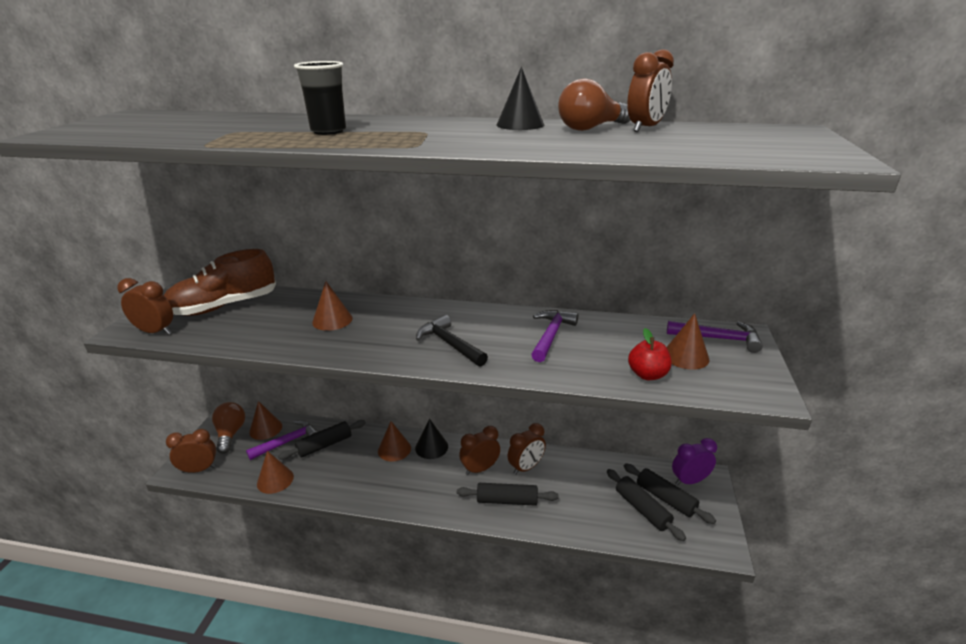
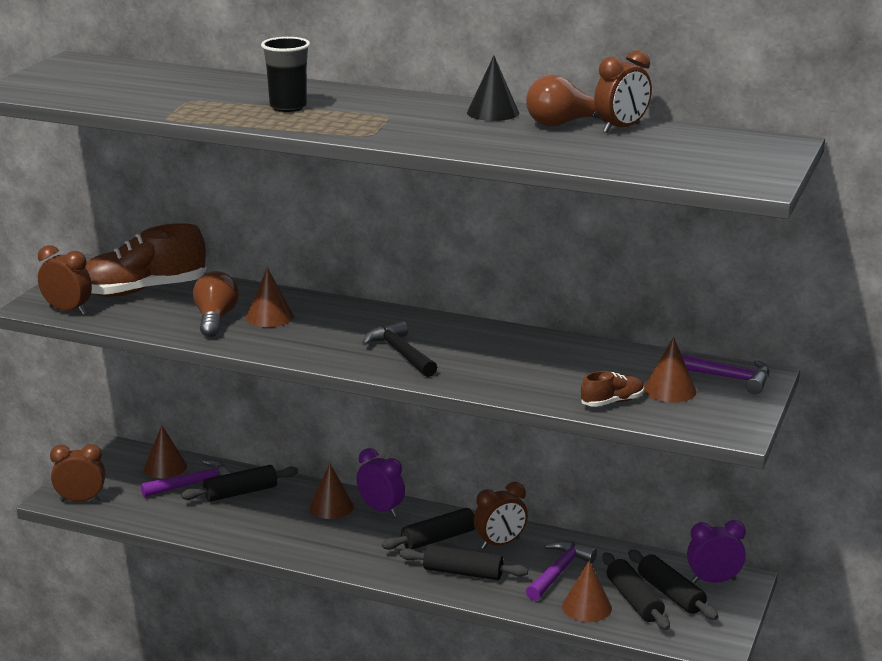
camera: 10 degrees right, 5 degrees down
(230, 434) = (119, 468): brown light bulb -> brown light bulb (215, 319)
(275, 480) = (175, 521): brown cone -> brown cone (586, 607)
(431, 447) = (381, 509): black cone -> purple clock
(480, 469) = (438, 538): brown clock -> black rolling pin
(551, 336) = (523, 356): purple hammer -> purple hammer (558, 572)
(647, 375) = (612, 402): red apple -> brown shoe

